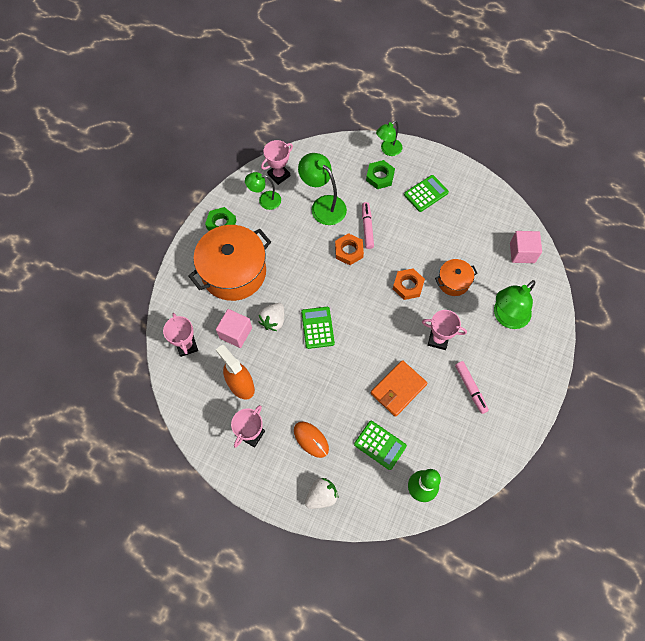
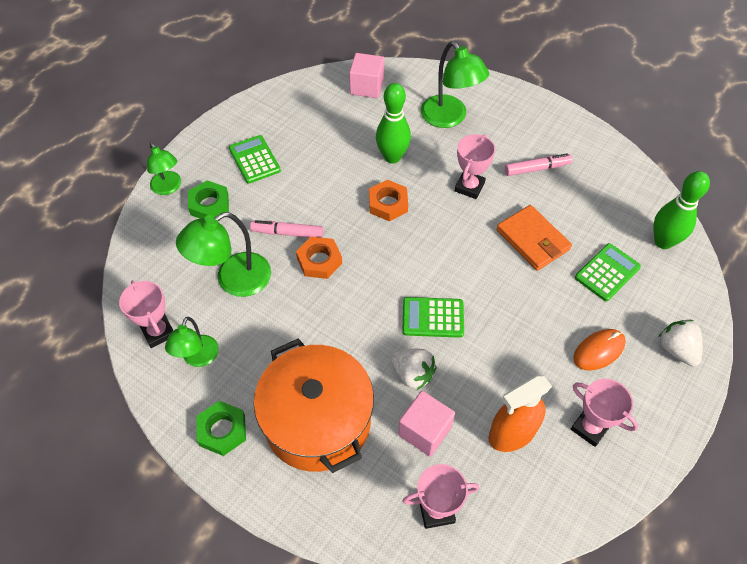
camera: 80 degrees left, 10 degrees down
(453, 282) = (392, 157): orange pot -> green bowling pin

